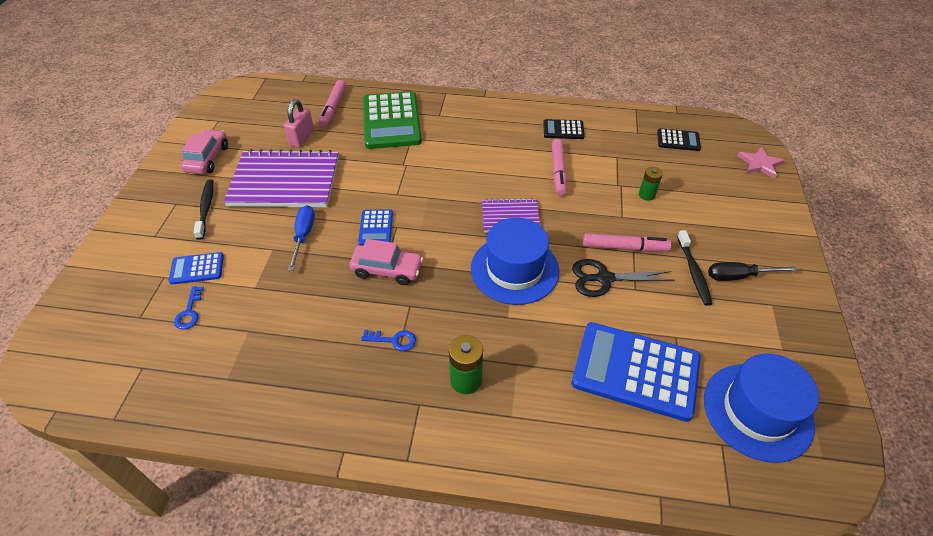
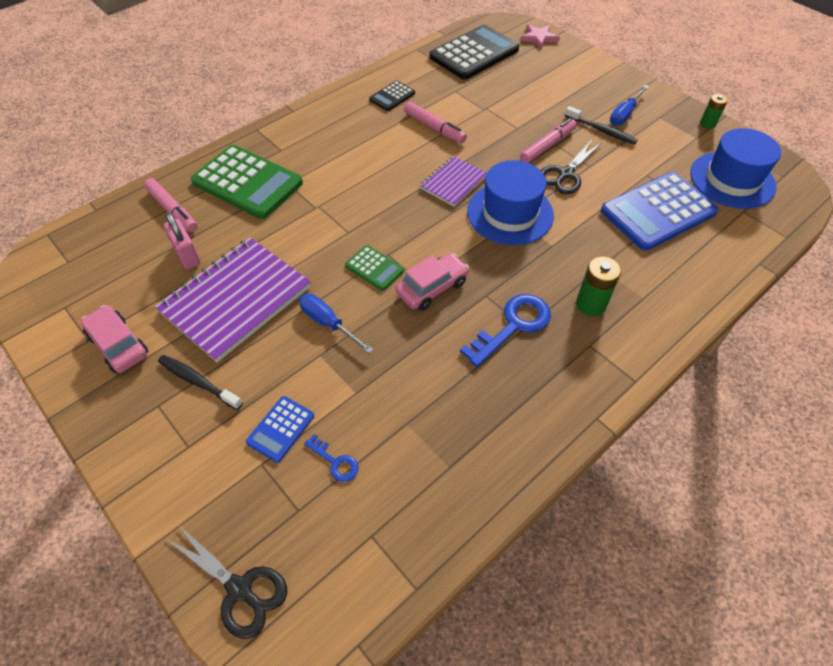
camera: 50 degrees left, 5 degrees up
(67, 325) = (240, 589): none -> black scissors
(376, 228) = (374, 268): blue calculator -> green calculator
(394, 340) = (513, 325): blue key -> blue key, size x1.93
(646, 195) = (509, 103): green battery -> green battery (707, 124)
(678, 140) = (474, 53): black calculator -> black calculator, size x2.07
(739, 276) = (624, 114): black screwdriver -> blue screwdriver

